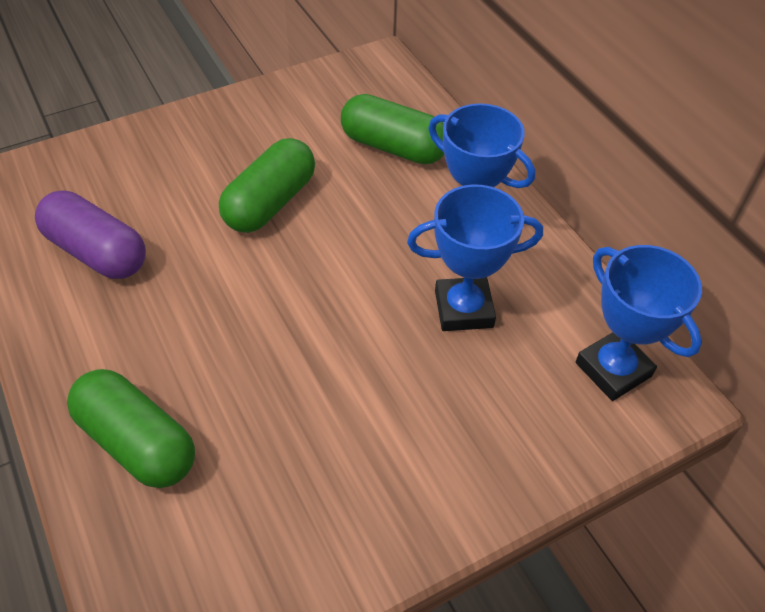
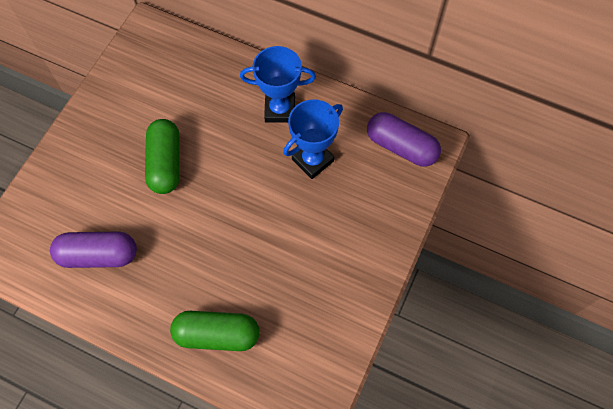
camera: 35 degrees left, 15 degrees up
(393, 147) = (203, 84): green capsule -> none
(613, 369) = (401, 147): blue trophy -> purple capsule

